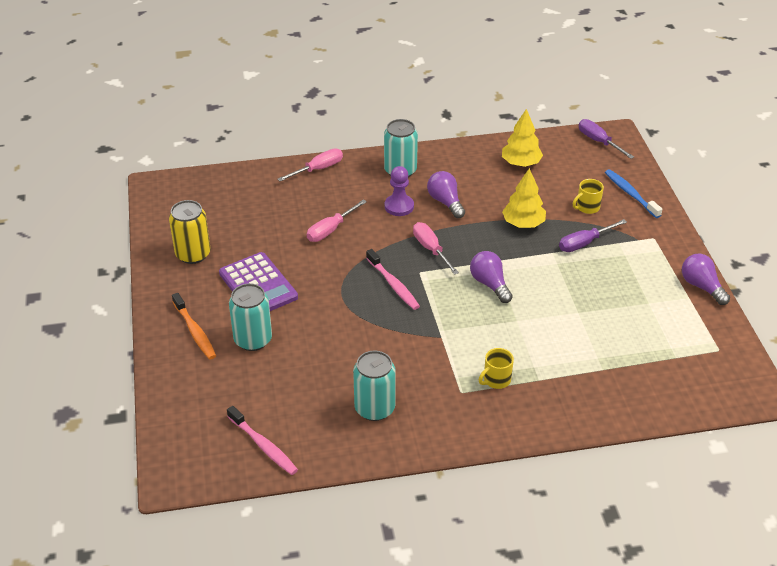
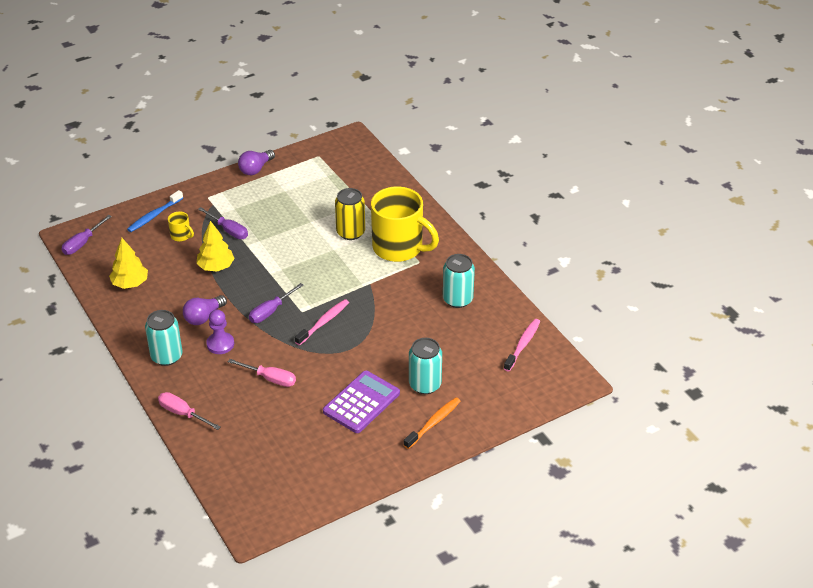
camera: 110 degrees left, 0 degrees up
(193, 254) = (341, 460): yellow can -> yellow can (350, 232)
(431, 249) = (270, 311): pink screwdriver -> purple screwdriver
(490, 284) = (299, 270): purple light bulb -> none
(496, 380) = (399, 248): yellow mug -> yellow mug, size x2.47

